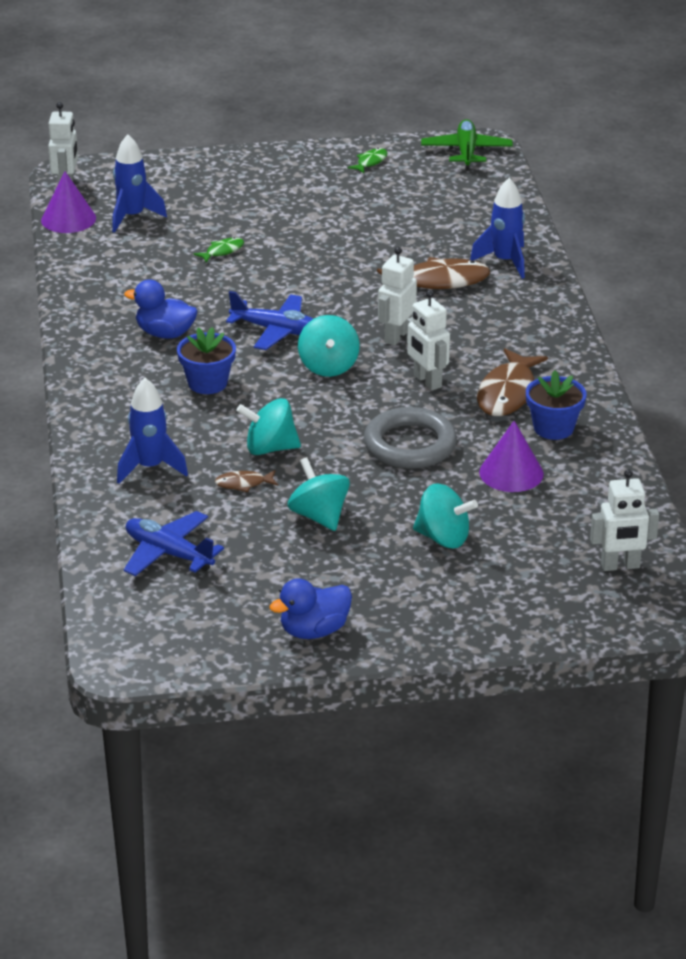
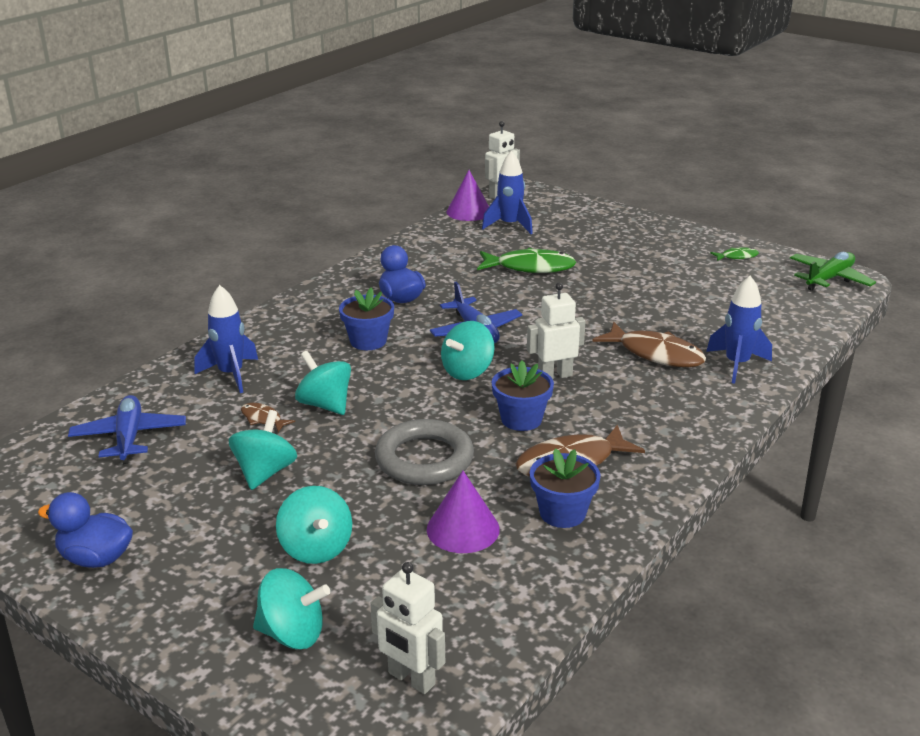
camera: 45 degrees right, 5 degrees down
(222, 251) = (530, 267): green fish -> green fish, size x2.02
(427, 381) = (521, 419): white robot -> blue flower pot
(517, 588) = (292, 634): none -> turquoise spinning top

